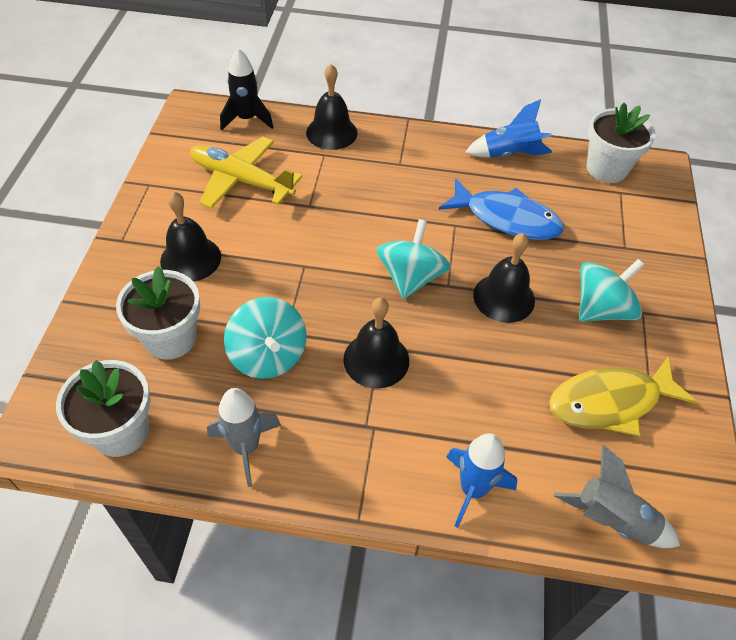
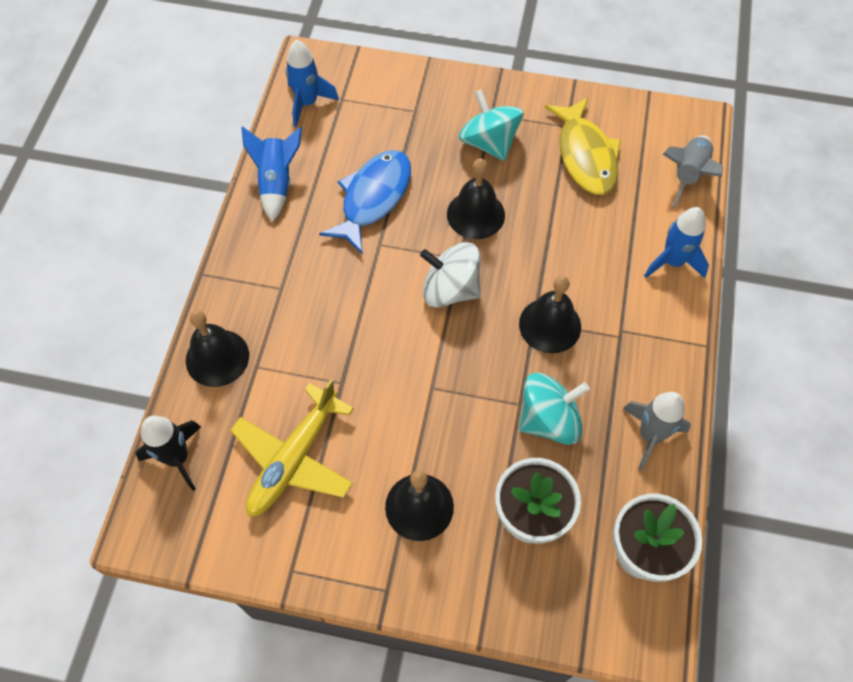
camera: 85 degrees left, 10 degrees up
(411, 277) = (450, 289): turquoise spinning top -> white spinning top
(606, 169) = (307, 103): white flower pot -> blue rocket

